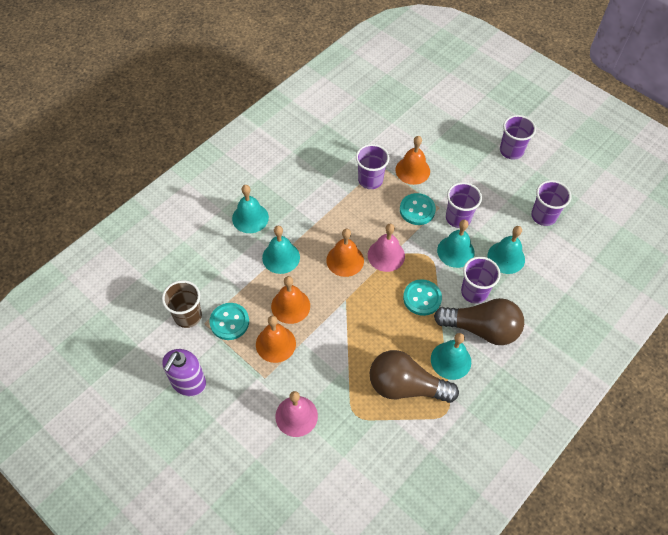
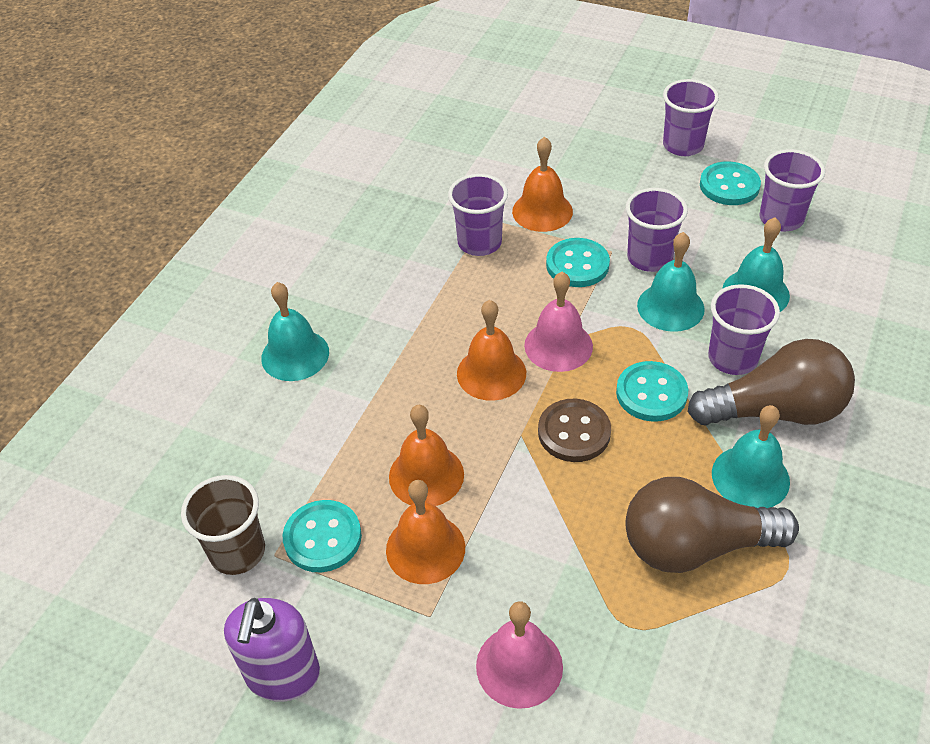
camera: 15 degrees left, 10 degrees down
(281, 257) = (375, 401): turquoise bell -> none
(373, 307) = (574, 432): none -> brown button
(525, 186) = (729, 186): none -> turquoise button

